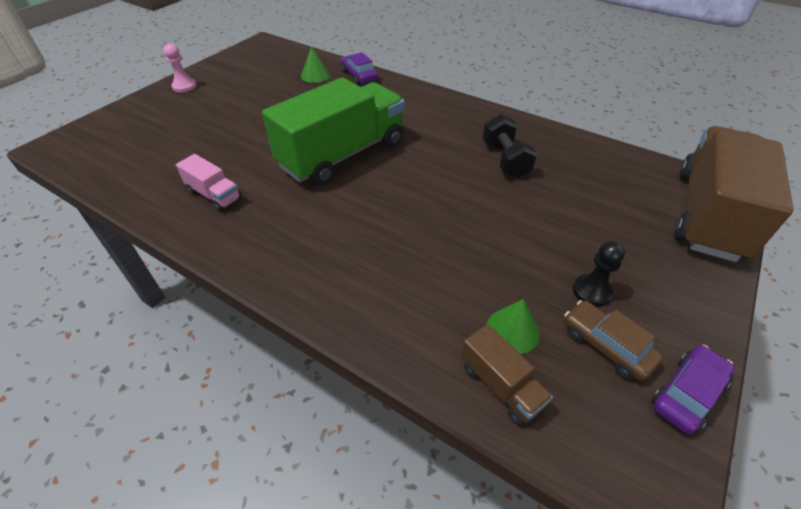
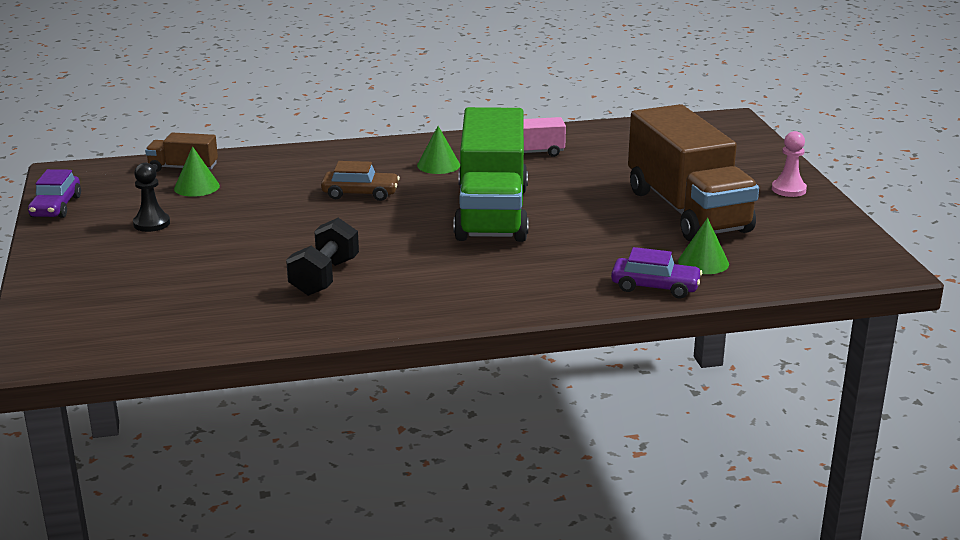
camera: 135 degrees right, 20 degrees down
(290, 223) = (438, 165): none -> green cone
(505, 160) = (324, 277): black dumbbell -> black dumbbell turned 75 degrees clockwise
(606, 346) = (123, 204): brown car -> brown car (360, 193)
(708, 214) = (60, 319): brown truck -> brown truck (687, 211)

